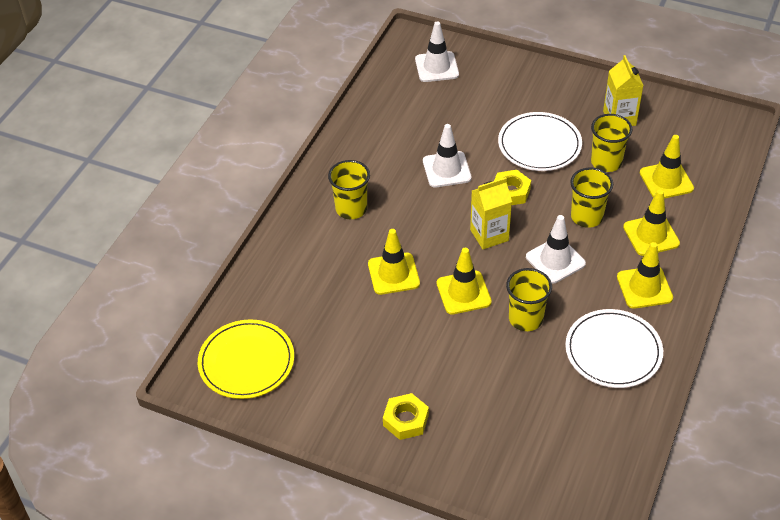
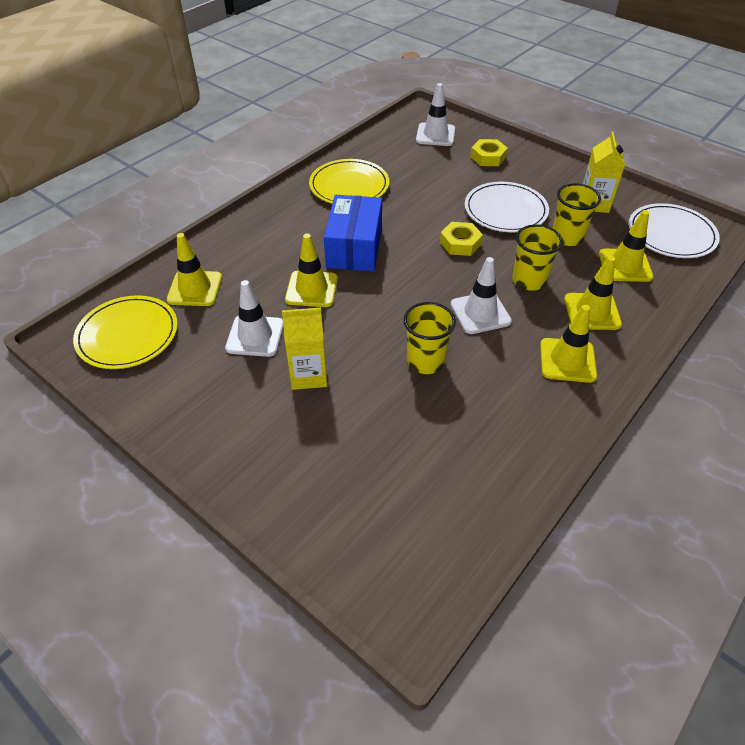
camera: 15 degrees right, 0 degrees up
(351, 209) = (301, 226): yellow cup -> none
(376, 150) = (349, 185): none -> yellow plate
(405, 420) = (250, 432): yellow nut -> yellow nut (488, 157)
(413, 220) = (354, 247): none -> blue box
(446, 169) = (407, 213): white traffic cone -> white traffic cone (255, 336)
(463, 293) = (372, 321): yellow traffic cone -> yellow traffic cone (195, 289)
(489, 235) = (422, 276): yellow carton -> yellow carton (308, 375)
(613, 351) = (509, 417): white plate -> white plate (671, 234)

